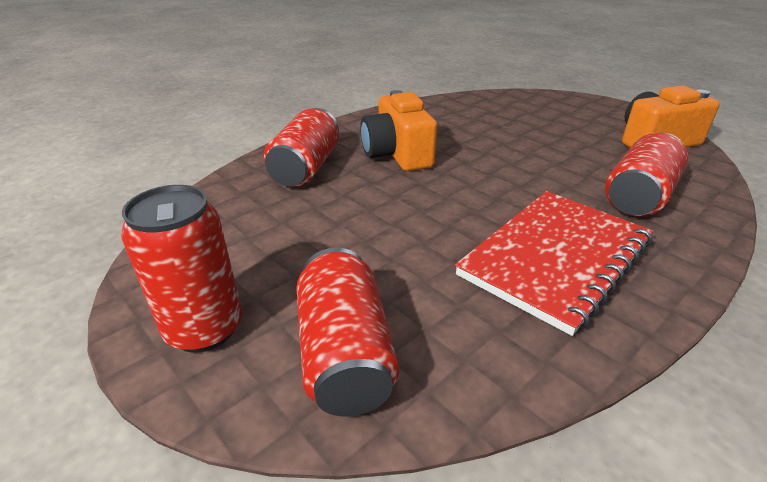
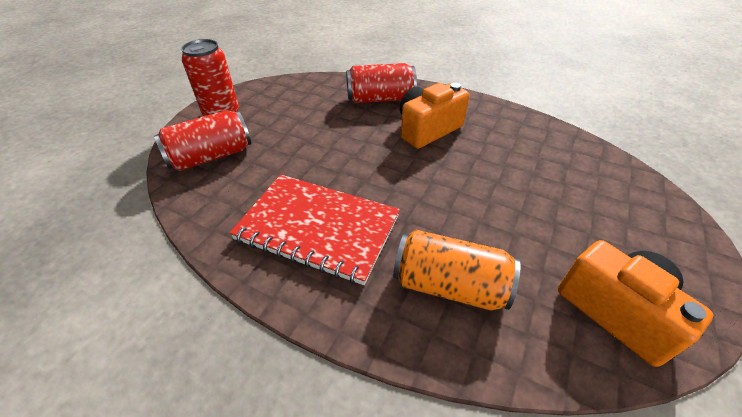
camera: 70 degrees right, 10 degrees up
(639, 196) = (449, 285): red can -> orange can

